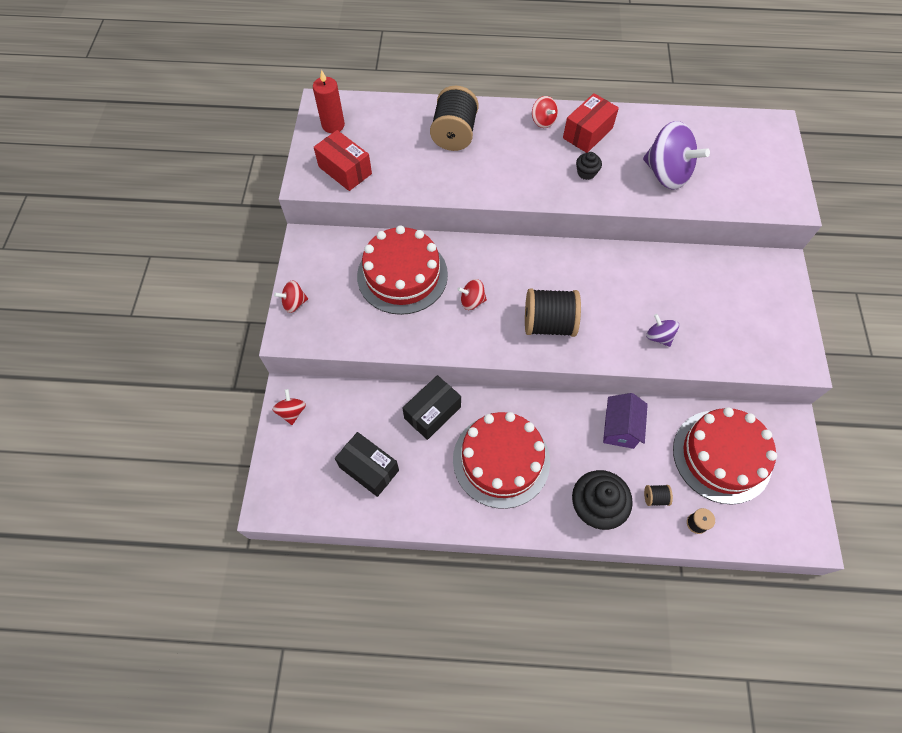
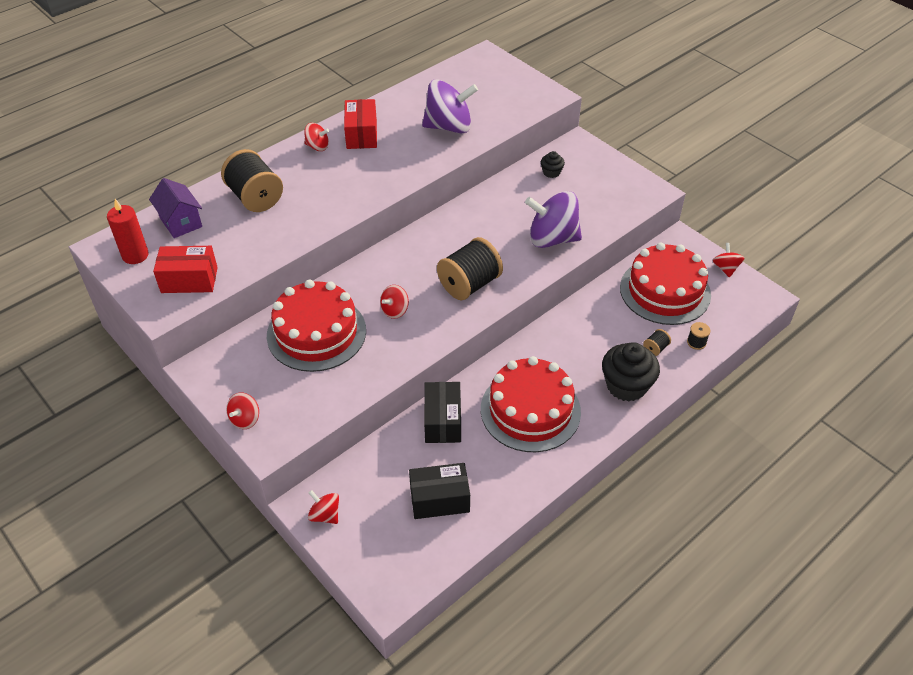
camera: 45 degrees left, 15 degrees down
(586, 173) = (392, 160): black cupcake -> black cupcake (551, 172)
(620, 428) = (585, 325): purple house -> purple house (181, 222)
(658, 337) = (552, 238): purple spinning top -> purple spinning top, size x2.04
(803, 482) = (725, 268): none -> red spinning top

